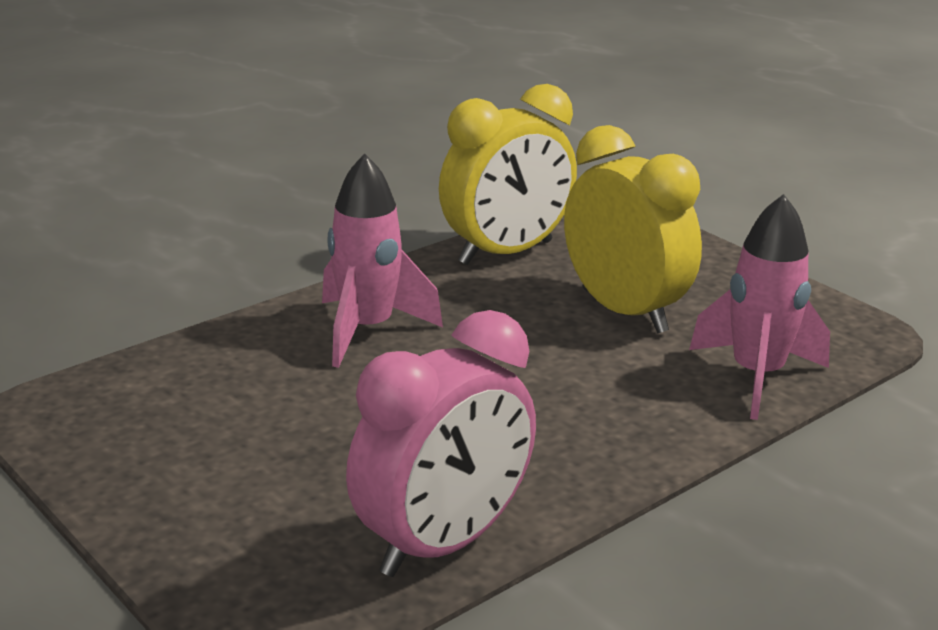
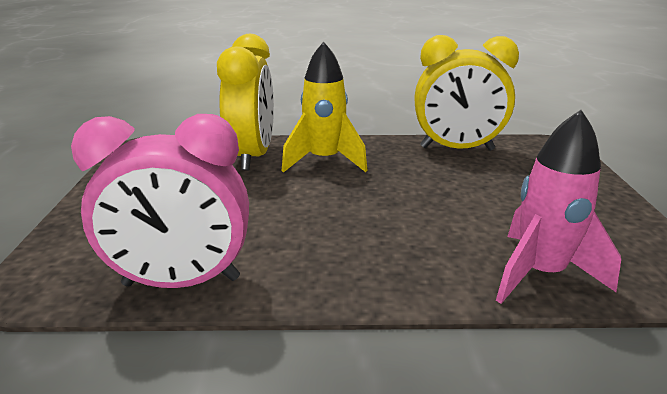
camera: 40 degrees right, 0 degrees up
(367, 330) = (324, 161): pink rocket -> yellow rocket
(624, 311) = (490, 199): yellow clock -> yellow clock (252, 156)

